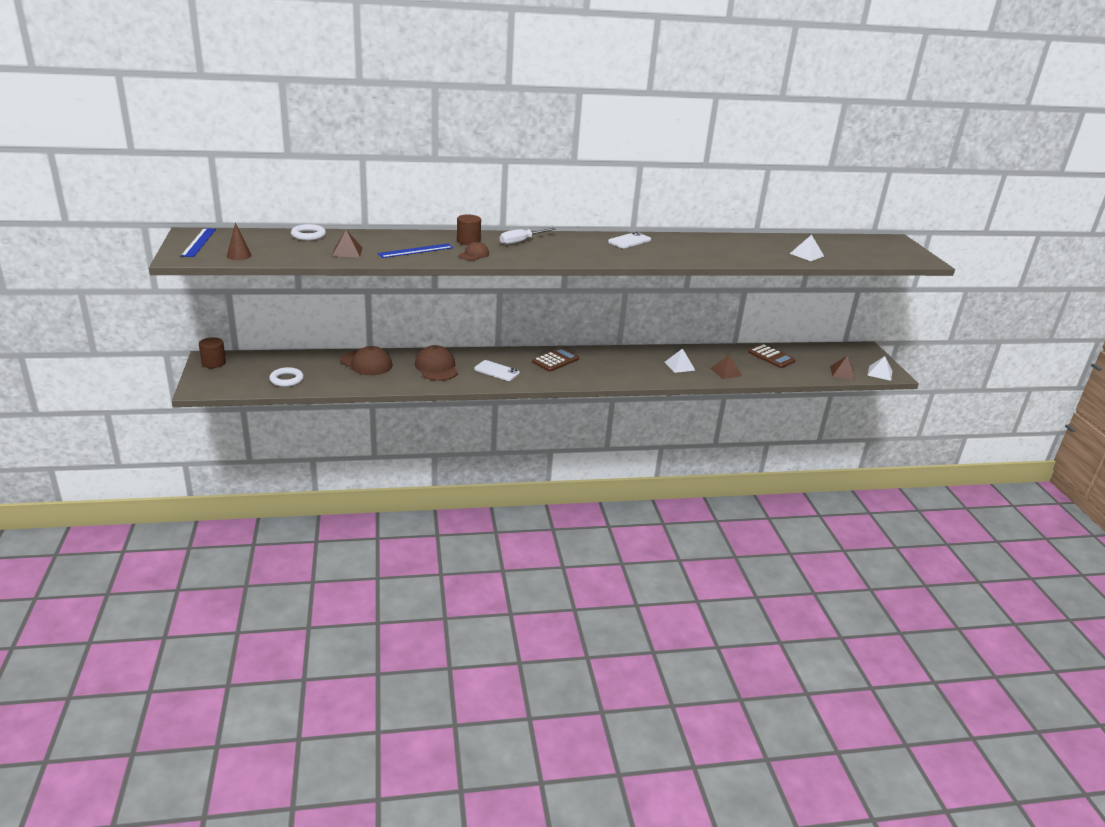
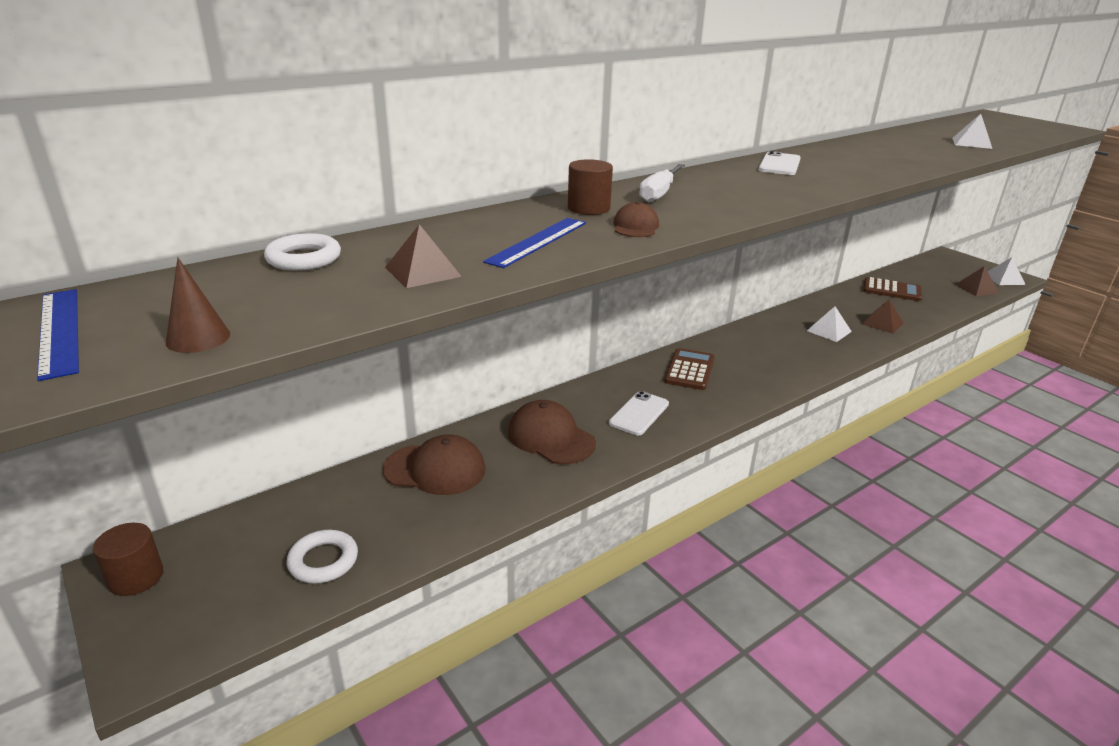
camera: 25 degrees left, 0 degrees up
(496, 371) = (639, 413): white phone -> white phone turned 60 degrees counterclockwise

